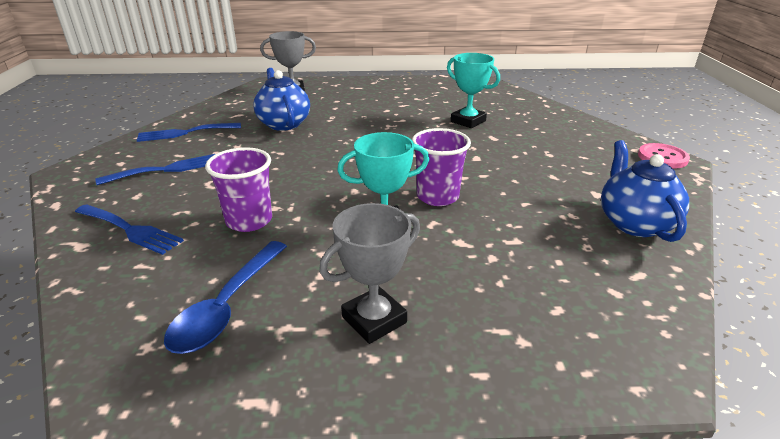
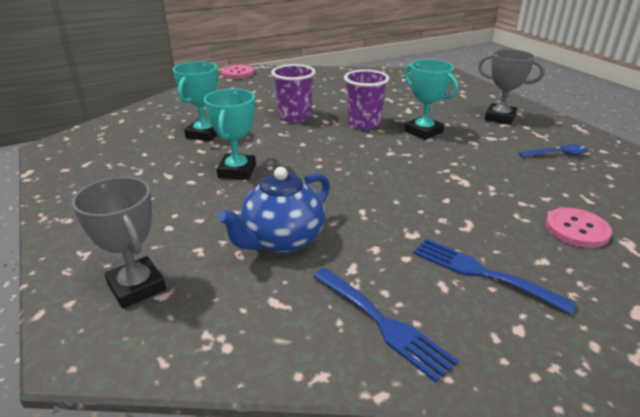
camera: 115 degrees left, 0 degrees up
(130, 230) = (576, 229): blue fork -> pink button
(227, 306) = (557, 154): blue spoon -> blue spoon, size x0.58
(249, 220) = (484, 180): purple cup -> purple cup (294, 117)
(387, 124) = (237, 171): none -> turquoise trophy
(634, 223) = (335, 77): blue teapot -> none

